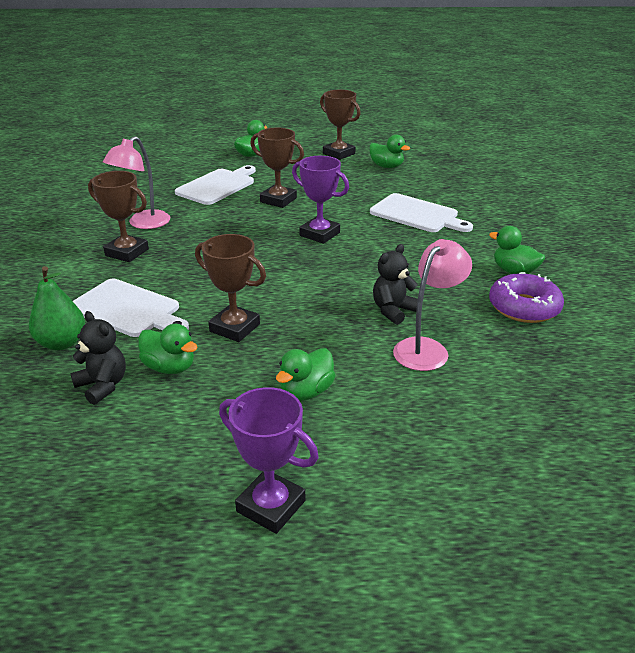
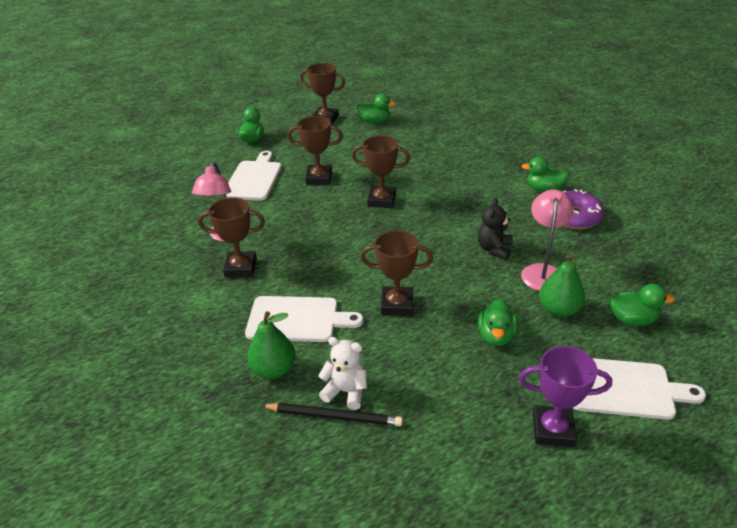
camera: 25 degrees left, 5 degrees up
(68, 402) = (333, 416): none -> black pencil
(103, 386) = (346, 391): black teddy bear -> white teddy bear
(170, 367) = (381, 356): green duck -> green duck (632, 319)
(319, 234) = (381, 200): purple trophy -> brown trophy
(406, 391) = (558, 310): none -> green pear
(417, 214) = (437, 160): white cutting board -> white cutting board (624, 388)

